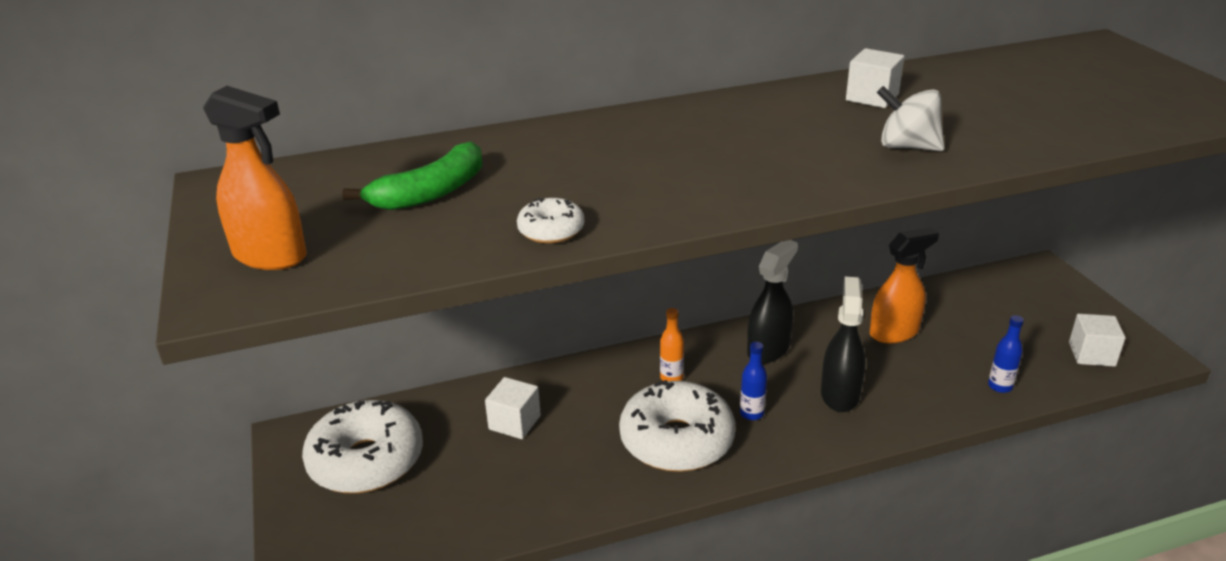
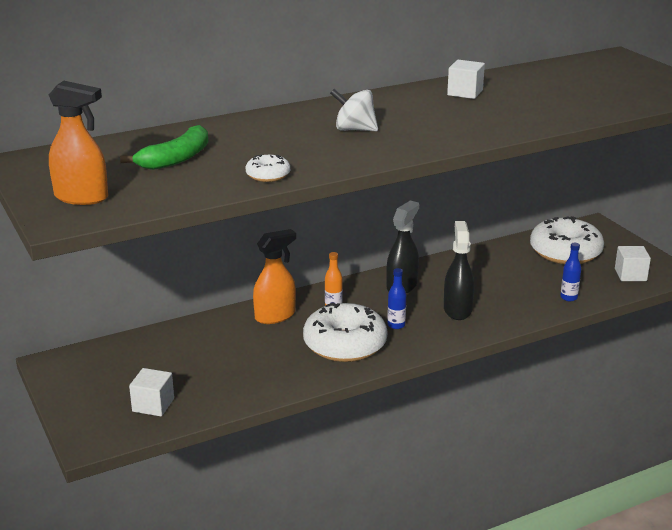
camera: 10 degrees left, 5 degrees down
(366, 461) = (115, 373): white donut -> white donut (565, 252)
(514, 422) = (222, 342): white cube -> white cube (153, 405)
(894, 332) = (492, 270): orange spray bottle -> orange spray bottle (275, 316)
(907, 146) = (492, 120): white spinning top -> white spinning top (354, 130)

